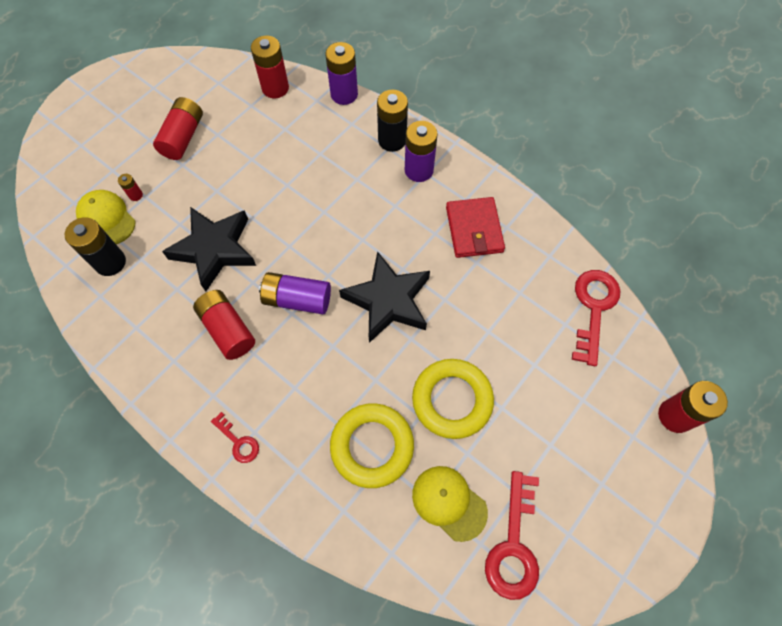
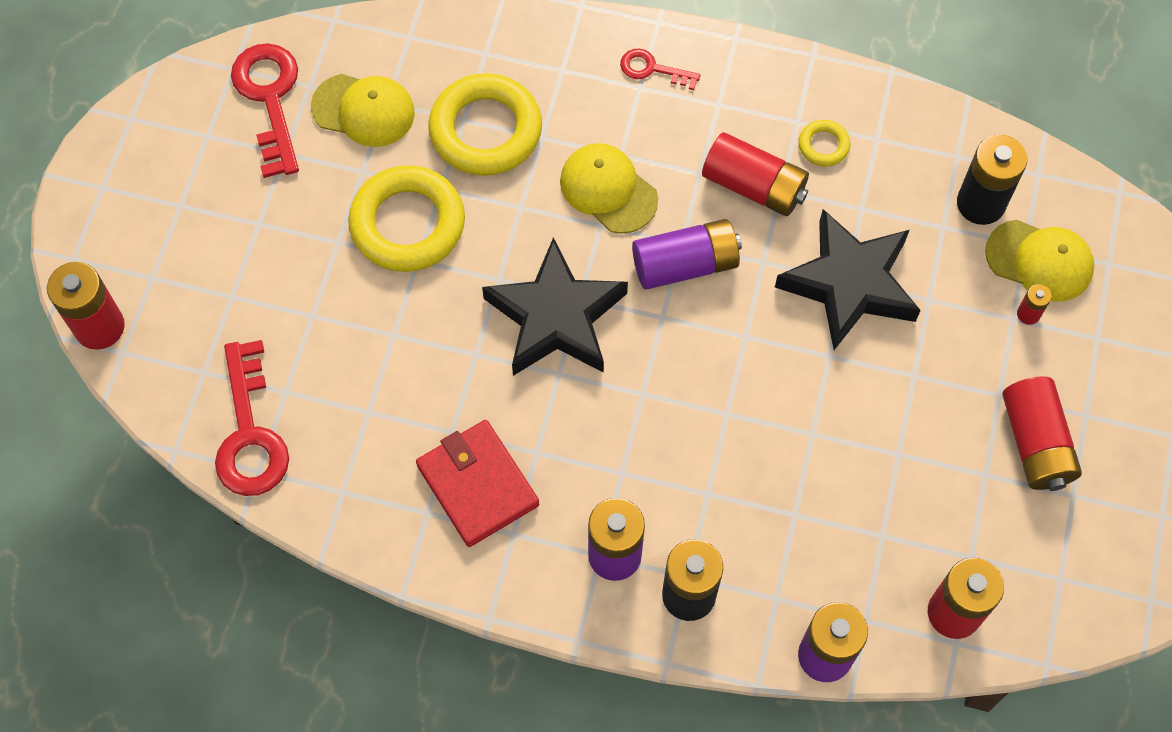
camera: 155 degrees right, 0 degrees up
(169, 337) = (823, 146): none -> yellow ring
(315, 367) = (608, 190): none -> yellow cap

